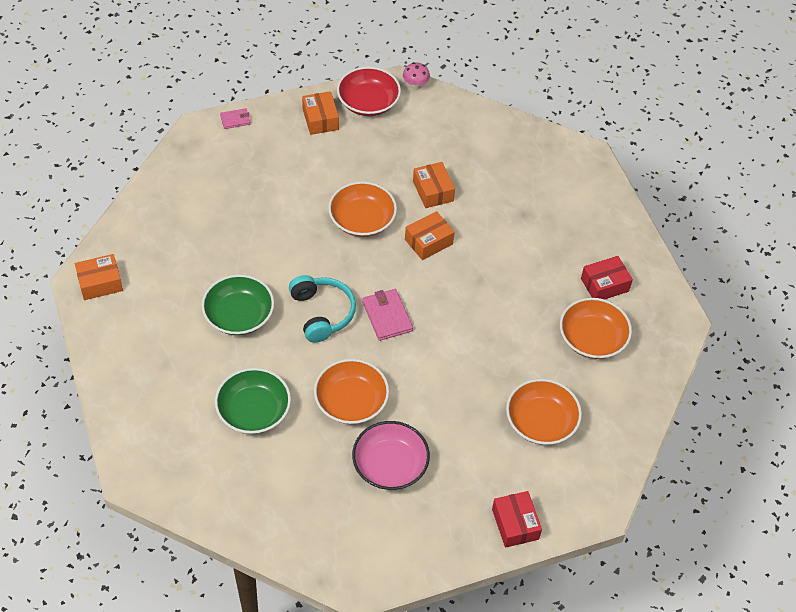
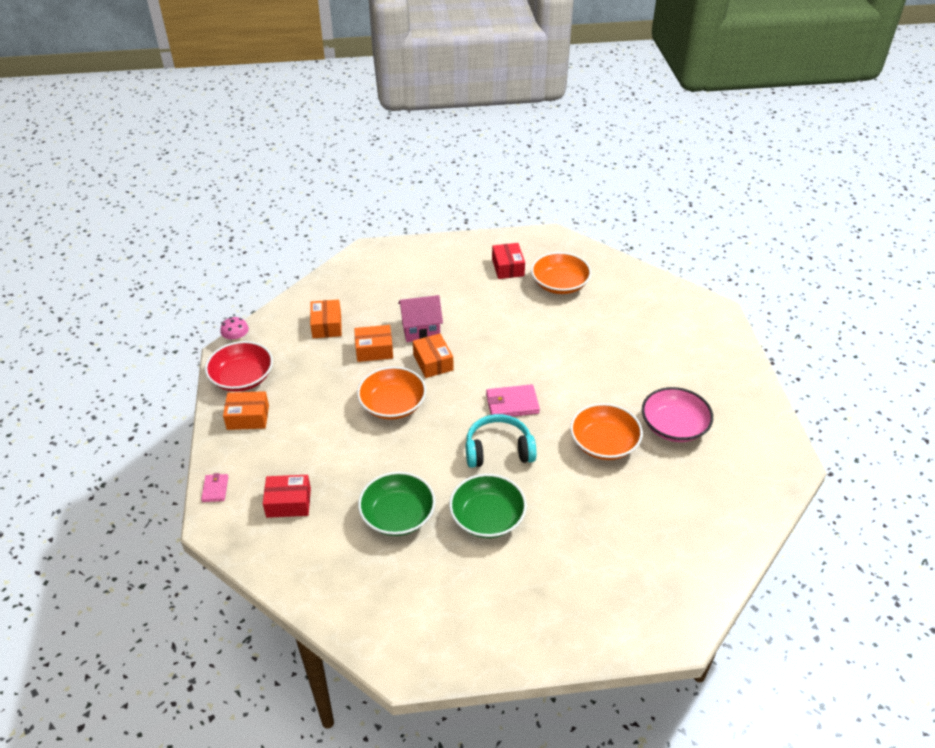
camera: 75 degrees left, 10 degrees down
(100, 283) = (412, 647): orange box -> orange box (326, 325)
(254, 411) = (607, 519): green bowl -> green bowl (398, 515)
(474, 223) = (421, 330): none -> pink house
(515, 524) = (732, 358): red box -> red box (288, 502)
(541, 422) = (636, 327): orange bowl -> none

